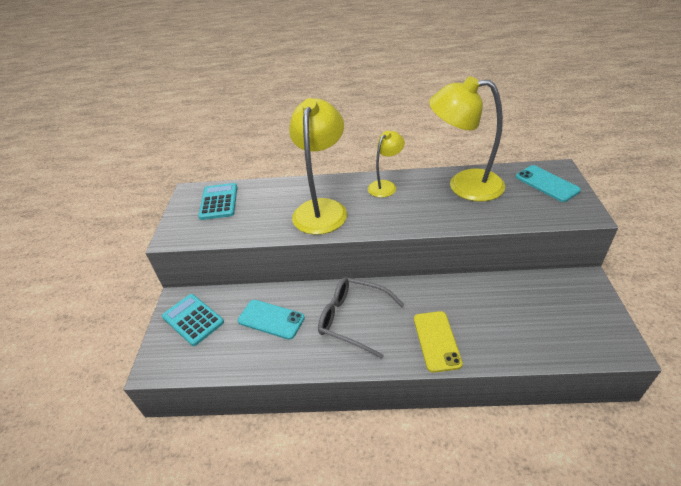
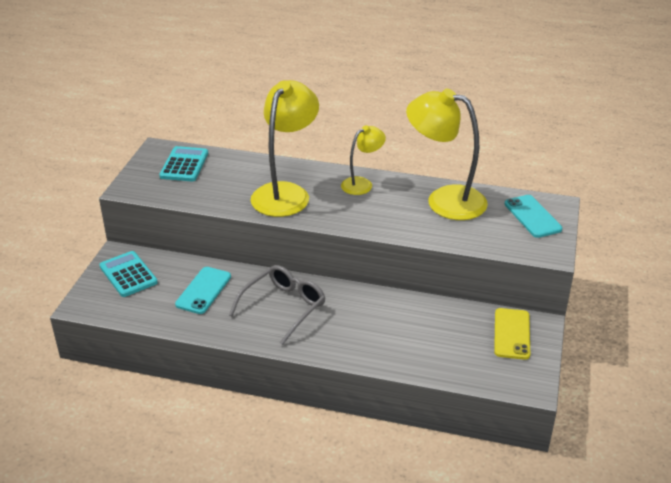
camera: 10 degrees right, 5 degrees down
(271, 319) = (203, 290): turquoise phone -> turquoise phone turned 75 degrees clockwise
(353, 319) = (283, 307): grey glasses -> grey glasses turned 90 degrees clockwise
(436, 341) = (355, 342): yellow phone -> yellow phone (511, 334)

